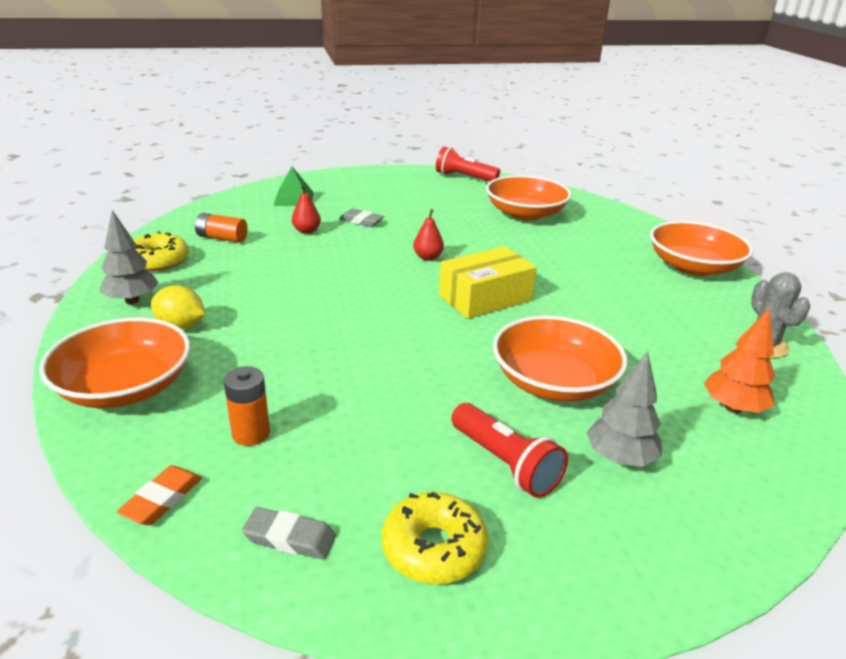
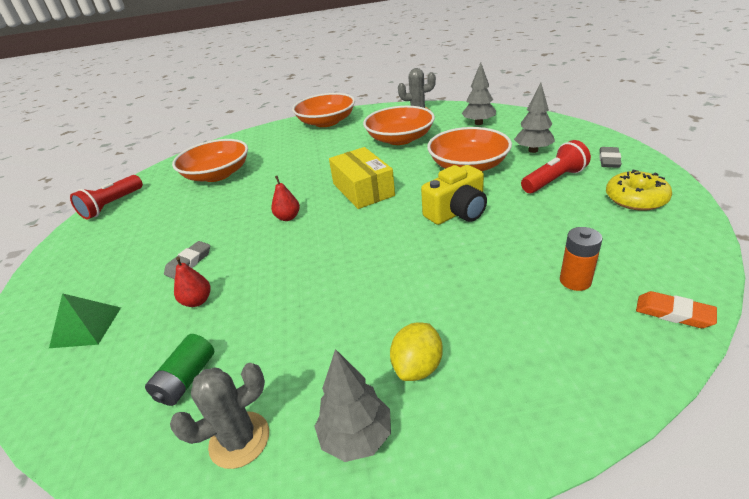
camera: 80 degrees left, 5 degrees up
(125, 387) = (543, 383): orange bowl -> orange bowl (400, 139)
(158, 261) = (239, 439): yellow donut -> grey cactus
(222, 238) = (186, 379): orange battery -> green battery
(290, 538) = (665, 247): grey eraser -> grey eraser (609, 160)
(420, 362) = (457, 212): none -> yellow camera
(733, 408) = (478, 123): orange tree -> grey tree

